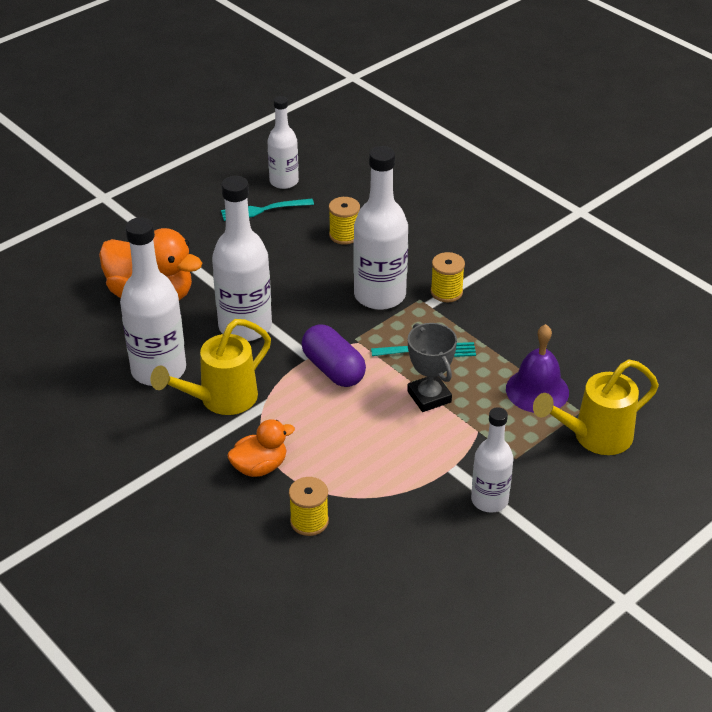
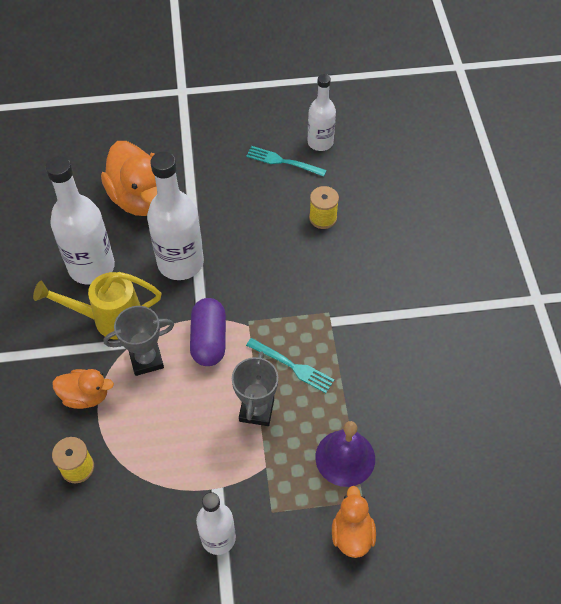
camera: 35 degrees right, 15 degrees up
(289, 412) = (146, 359): none -> grey trophy
(380, 295) = (301, 291): white bottle -> none
(446, 292) = (355, 317): yellow spool -> none
(594, 437) = (352, 534): yellow watering can -> orange duck

